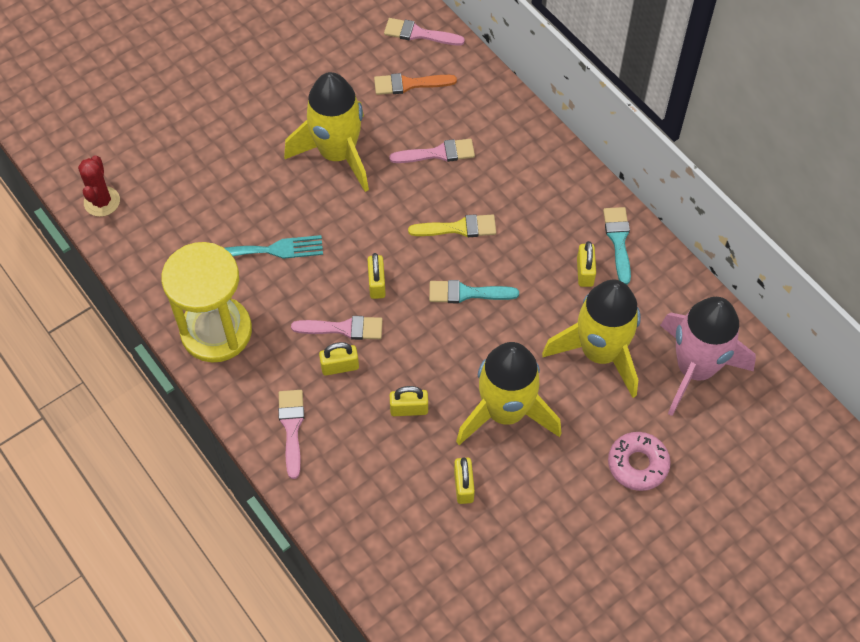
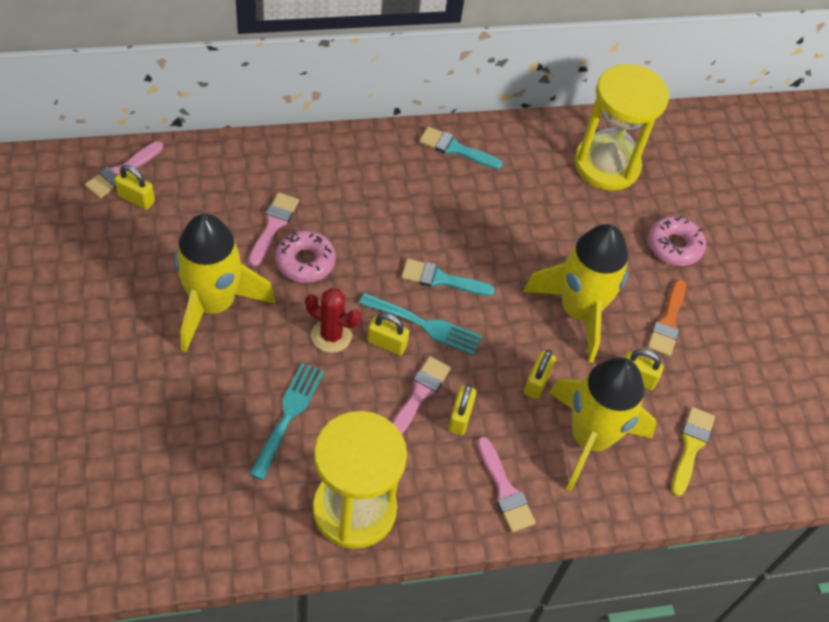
camera: 70 degrees left, 5 degrees down
(102, 201) = (110, 553): red cactus -> red cactus (331, 335)
(292, 427) = (505, 490): pink brush -> pink brush turned 135 degrees counterclockwise
(409, 84) = (176, 208): orange brush -> orange brush (668, 322)
(412, 303) = (425, 325): none -> turquoise fork
(418, 191) = (305, 262): none -> pink donut
(458, 228) = (367, 251): yellow brush -> yellow brush (691, 446)
(467, 293) = (441, 279): turquoise brush -> turquoise brush turned 75 degrees clockwise
(585, 272) = (472, 186): yellow padlock -> yellow padlock (136, 199)
(600, 352) = (557, 217): yellow rocket -> yellow rocket (590, 438)
(695, 369) = (606, 165): pink rocket -> yellow hourglass

